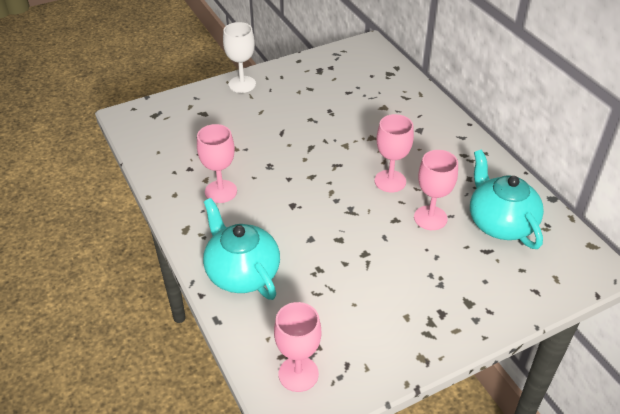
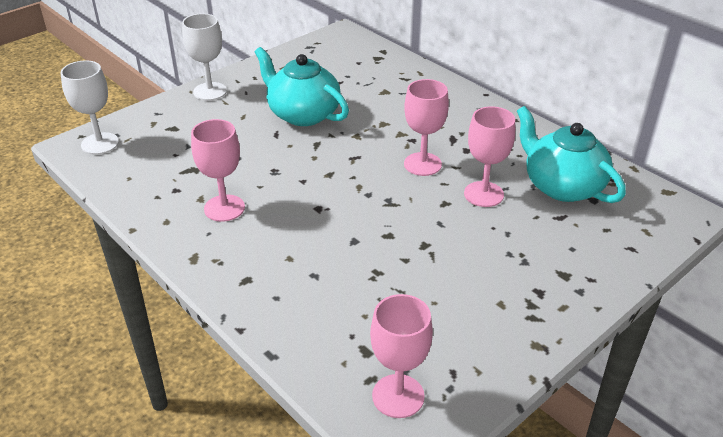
camera: 15 degrees left, 5 degrees down
(145, 118) = (100, 143): none -> white goblet
(242, 272) = (283, 293): turquoise teapot -> turquoise teapot (302, 114)

